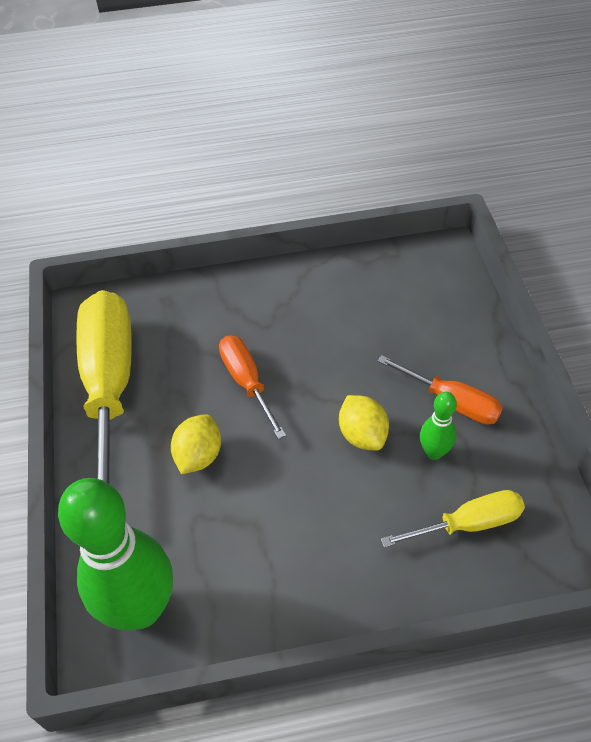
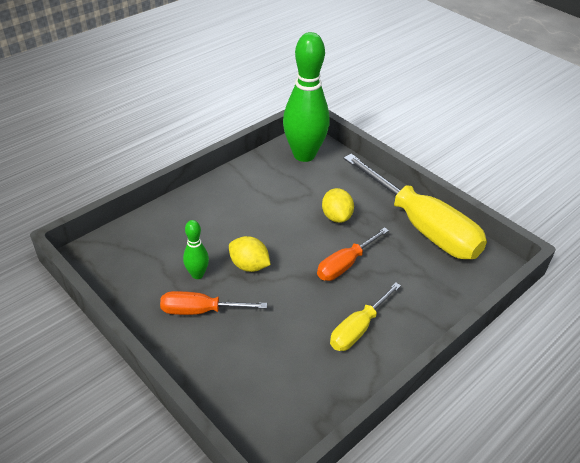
camera: 145 degrees right, 10 degrees down
(247, 382) = (345, 264): orange screwdriver -> orange screwdriver turned 105 degrees clockwise
(467, 524) = (159, 246): yellow screwdriver -> yellow screwdriver (358, 328)

